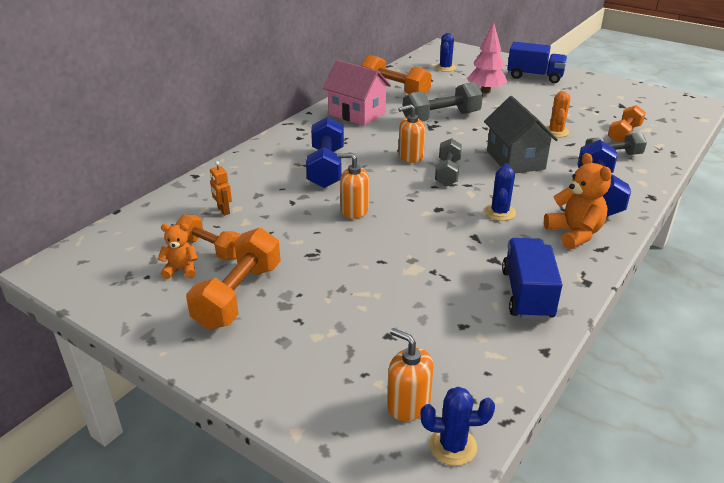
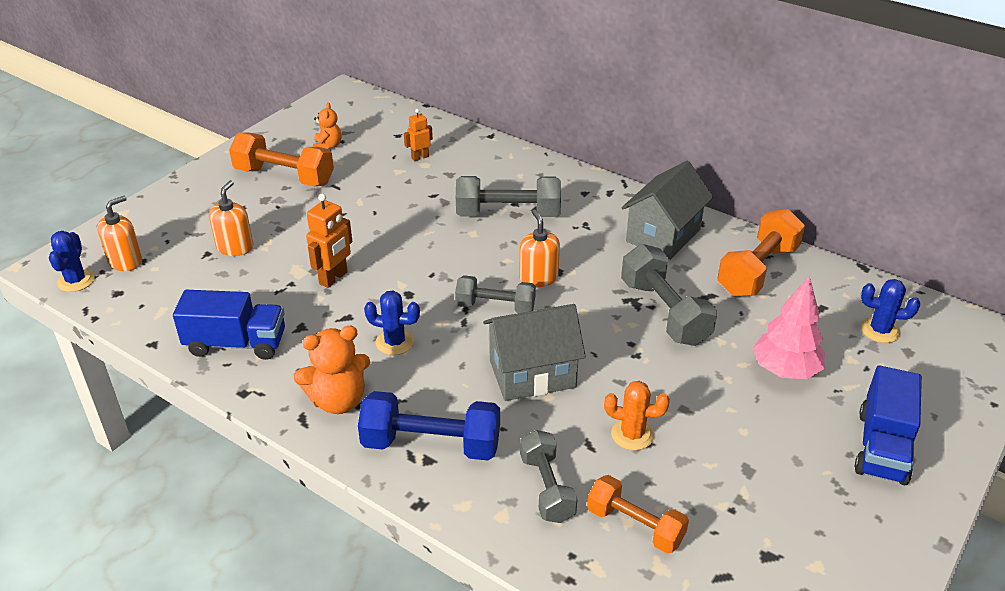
camera: 90 degrees right, 5 degrees up
(210, 249) = (356, 157): orange dumbbell -> none
(326, 167) = (508, 214): blue dumbbell -> grey dumbbell
(354, 210) = (412, 234): orange soap dispenser -> orange soap dispenser (235, 247)
(357, 114) = (663, 235): pink house -> grey house
(422, 247) = (334, 278): none -> orange robot

